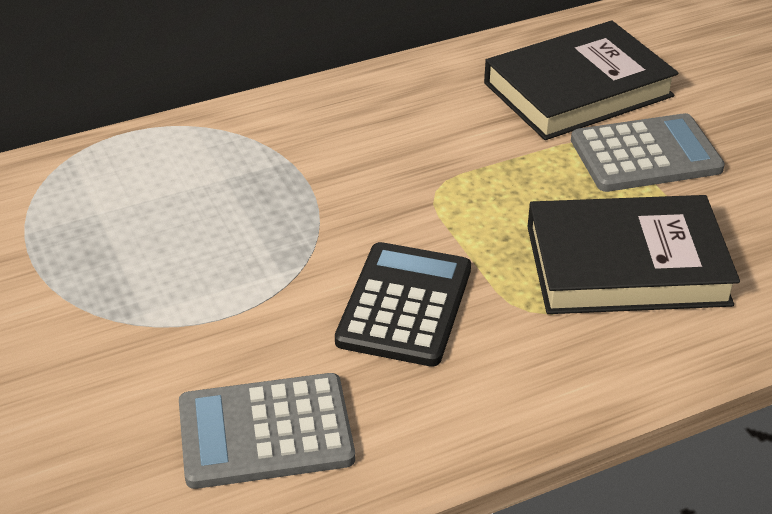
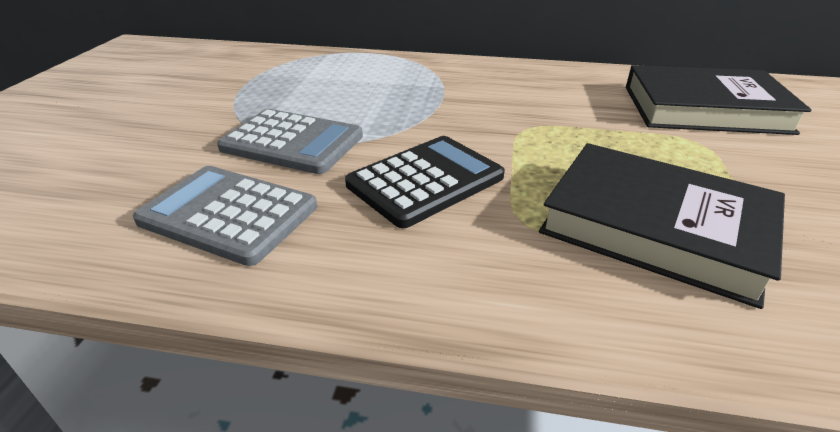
camera: 35 degrees right, 5 degrees down
(645, 155) = (739, 161): grey calculator -> grey calculator (292, 142)

